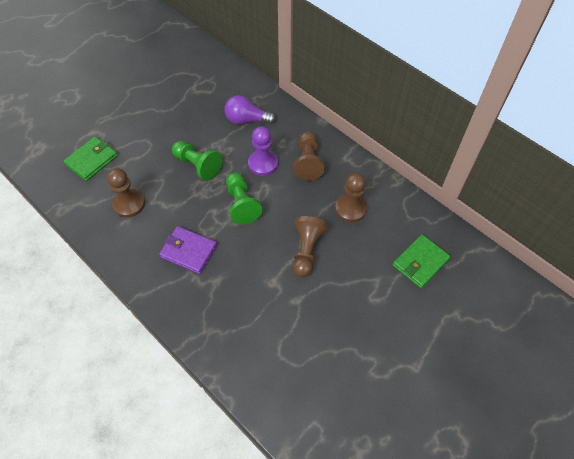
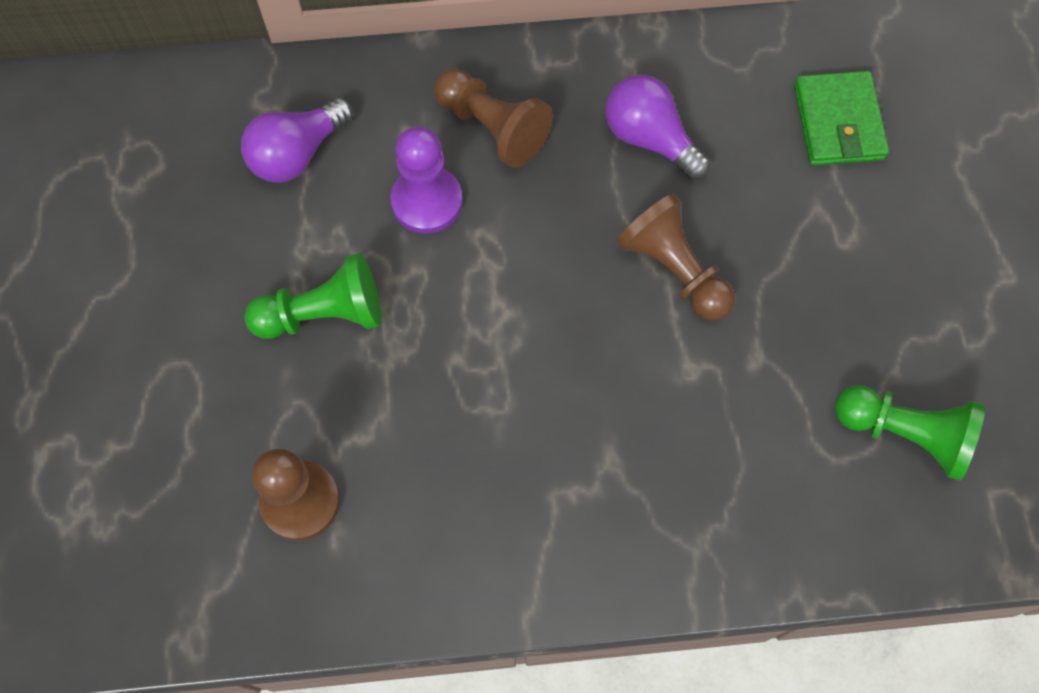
camera: 50 degrees left, 10 degrees up
(92, 160) = (118, 503): green wallet -> none
(189, 251) = (507, 464): purple wallet -> none
(241, 204) = (484, 301): green pawn -> green pawn (905, 434)
(350, 208) = (650, 139): brown pawn -> purple light bulb

